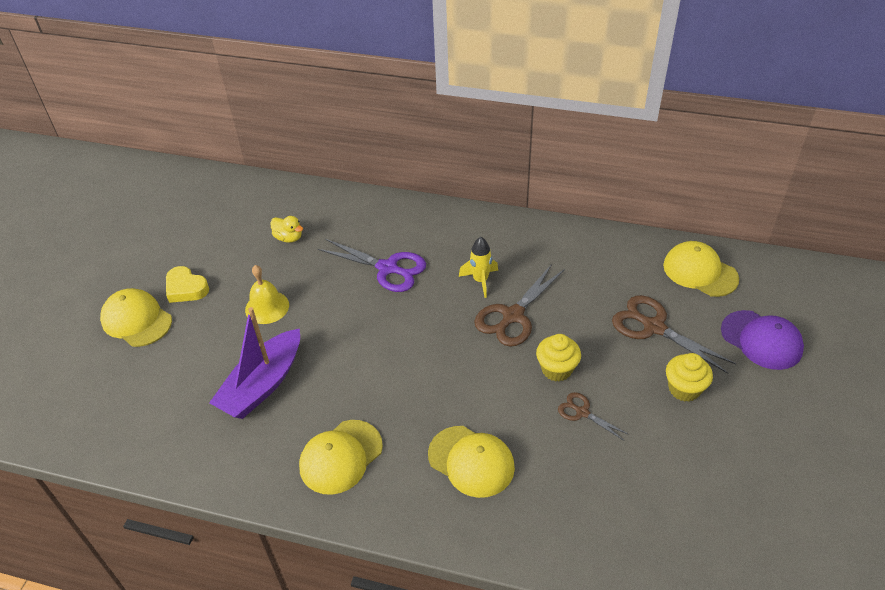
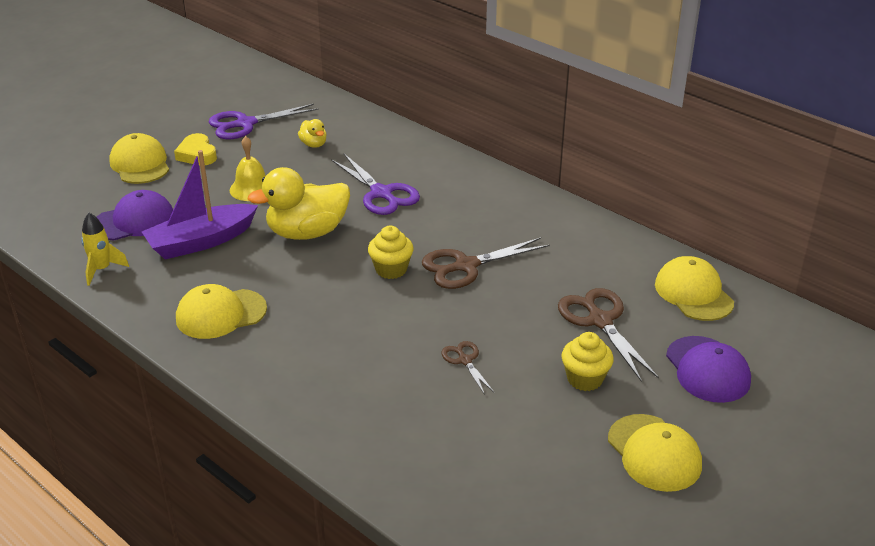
camera: 25 degrees right, 10 degrees down
(179, 387) = (134, 221): none -> purple cap
(208, 238) = (245, 124): none -> purple scissors
(353, 335) = (307, 232): none -> yellow duck
(471, 461) = (329, 358): yellow cap -> yellow cap (654, 453)
(480, 281) = (459, 229): yellow rocket -> yellow rocket (102, 270)
(556, 369) = (470, 320): yellow cupcake -> yellow cupcake (391, 269)

